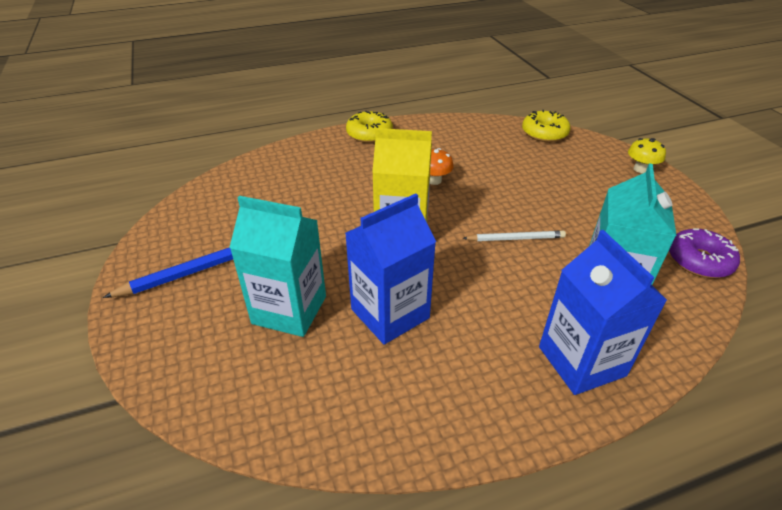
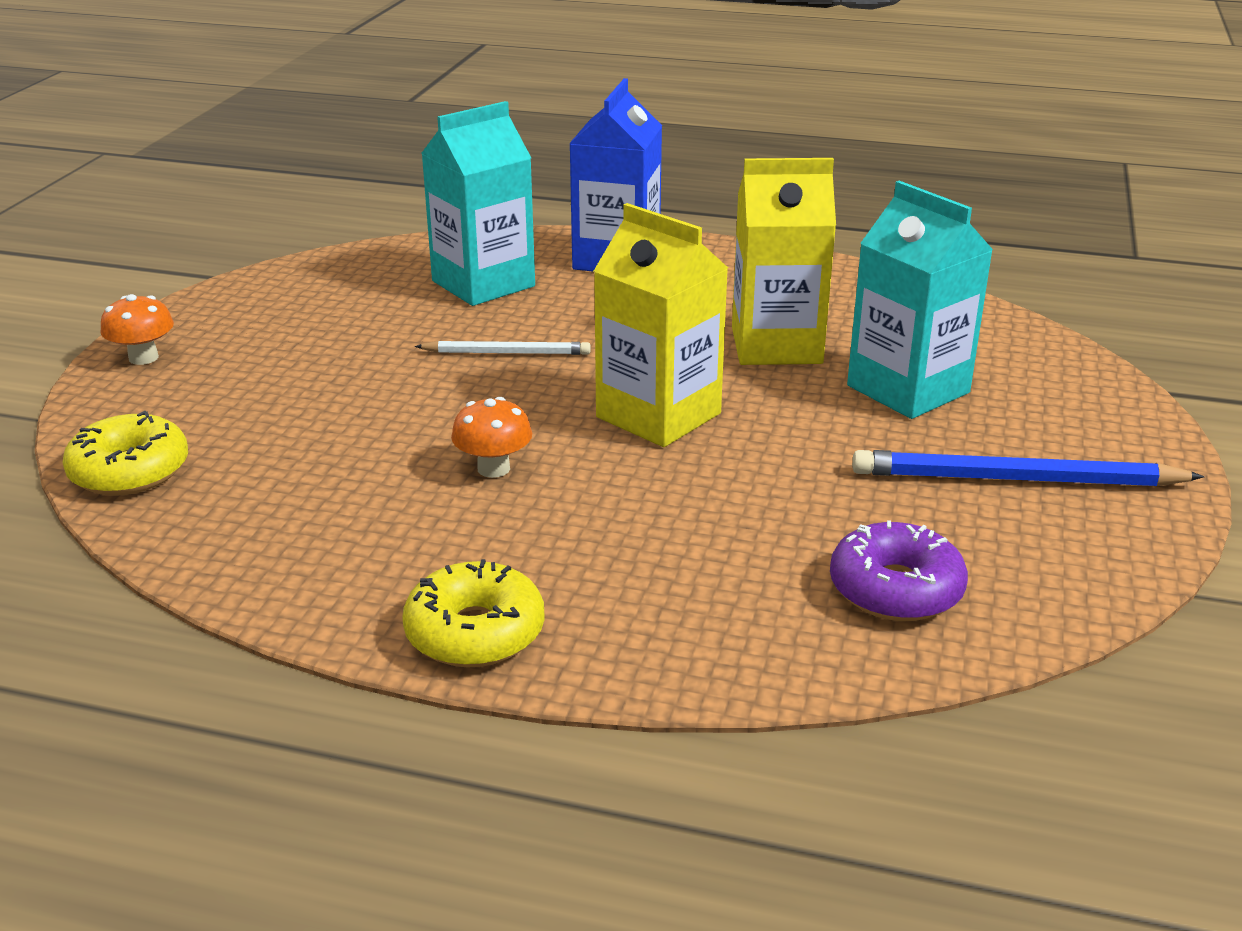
camera: 145 degrees left, 10 degrees down
(390, 313) = (776, 345): blue carton -> yellow carton
(515, 238) = (506, 353): white pencil -> white pencil turned 150 degrees clockwise
(640, 169) = (143, 358): yellow mushroom -> orange mushroom
(699, 261) = (339, 267): purple donut -> purple donut (895, 589)

